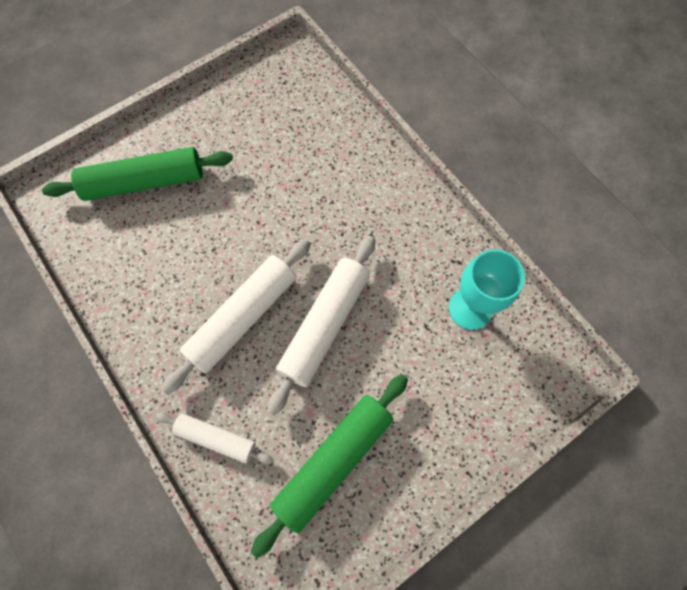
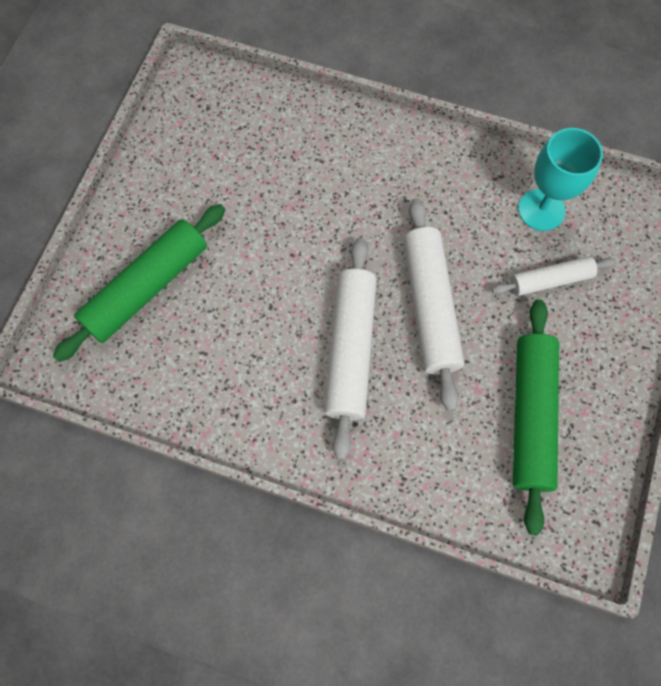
camera: 35 degrees left, 0 degrees up
(216, 438) = (414, 469): white rolling pin -> white rolling pin (550, 280)

